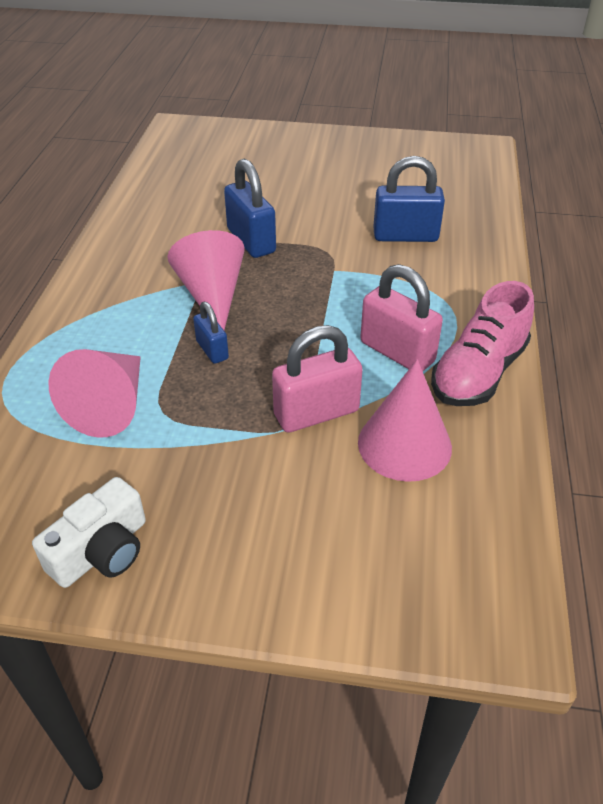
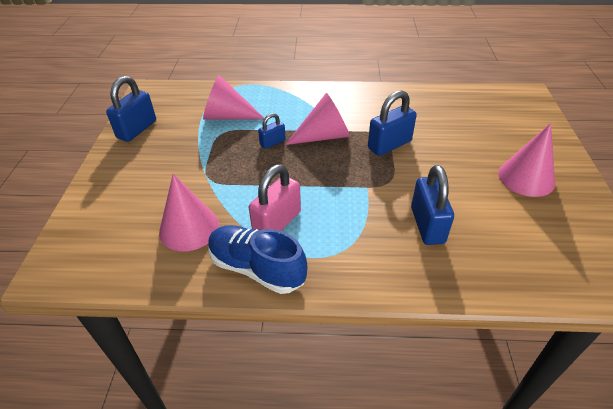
camera: 85 degrees right, 0 degrees up
(102, 550) = (137, 129): white camera -> blue padlock
(316, 413) = (219, 188): pink padlock -> none
(335, 162) = (526, 178): none -> pink cone
(478, 373) = (256, 268): pink shoe -> blue shoe

